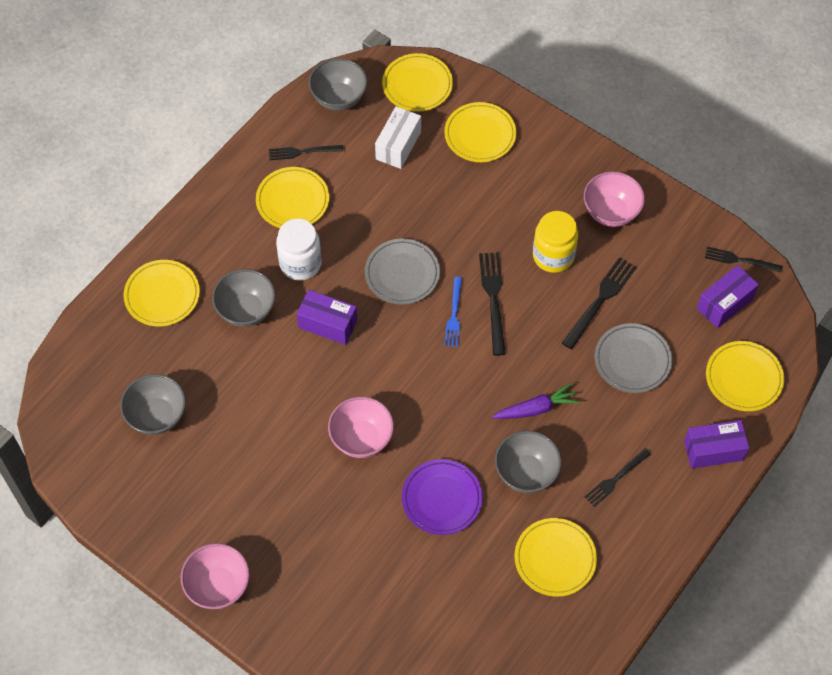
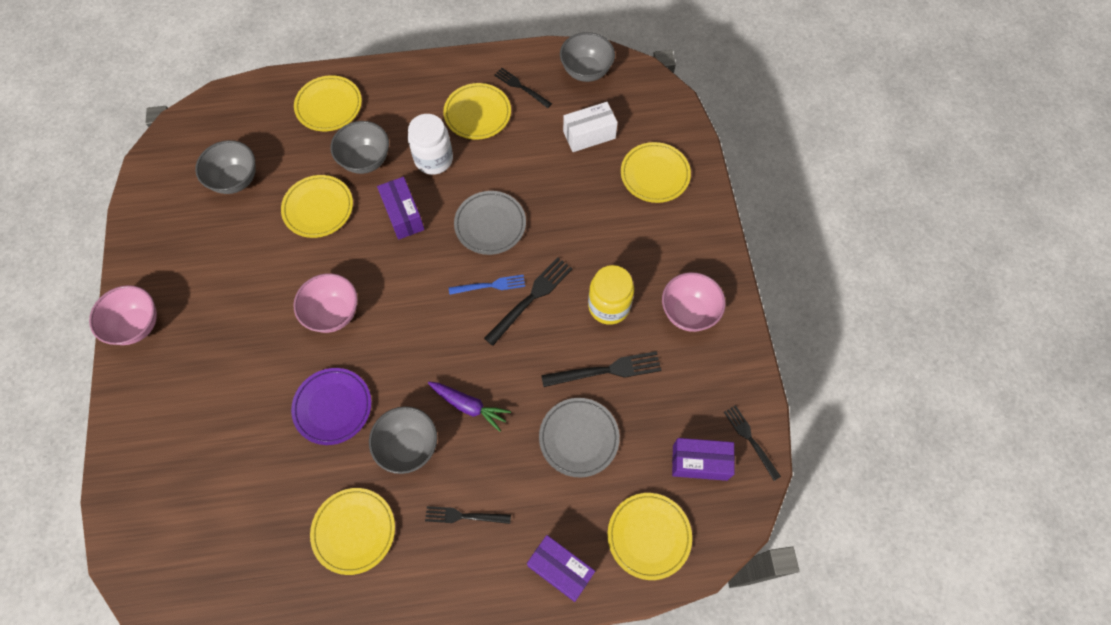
camera: 45 degrees right, 5 degrees up
(417, 85) = (650, 105): yellow plate -> yellow plate (318, 208)
(454, 315) = (491, 285): blue fork -> blue fork turned 150 degrees counterclockwise

